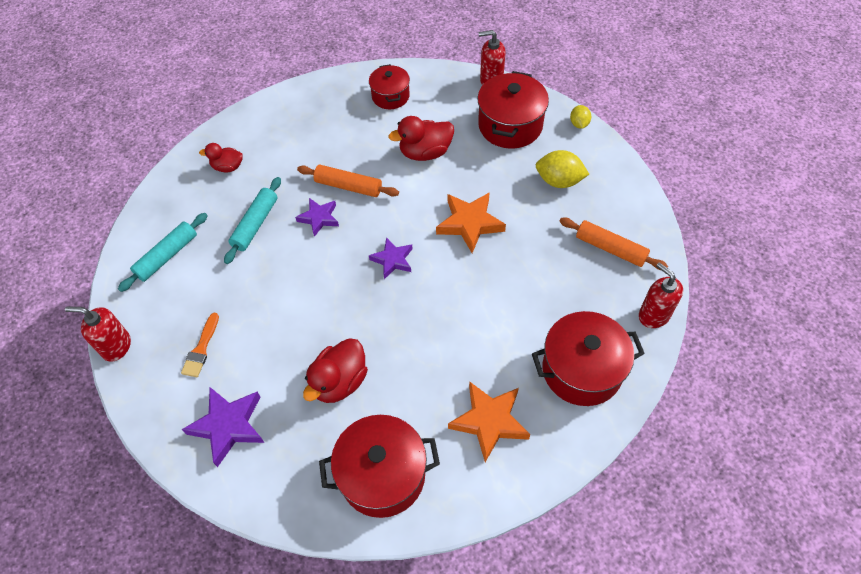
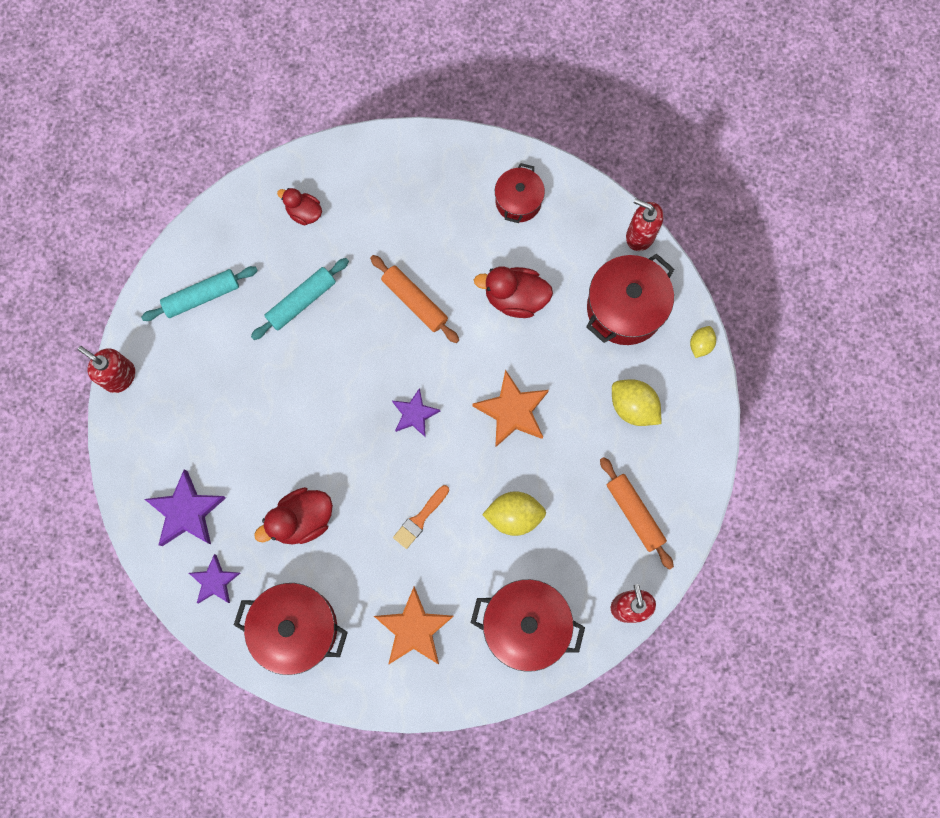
camera: 25 degrees right, 20 degrees up
(201, 349) = (194, 419): orange brush -> orange brush (420, 519)
(319, 218) = (367, 326): purple star -> purple star (215, 581)
(518, 294) = (514, 515): none -> yellow lemon

